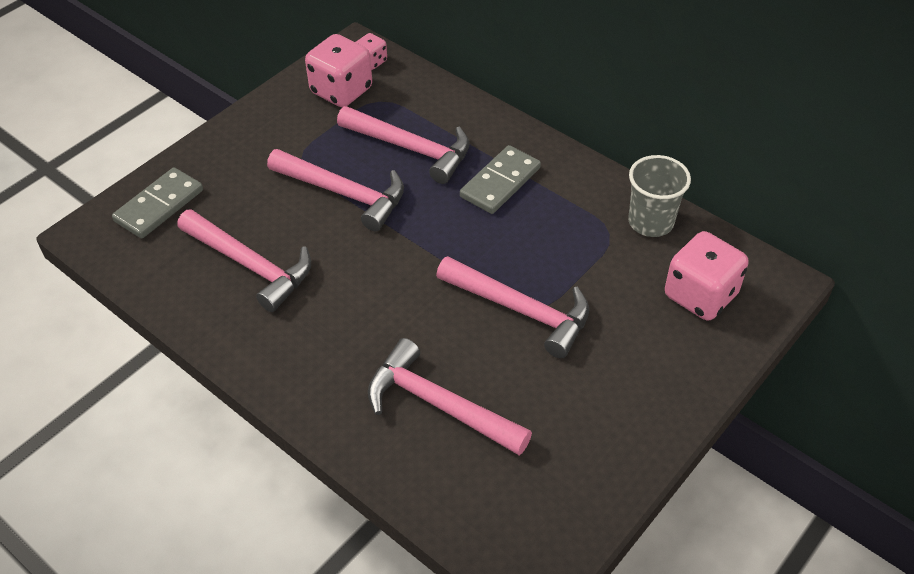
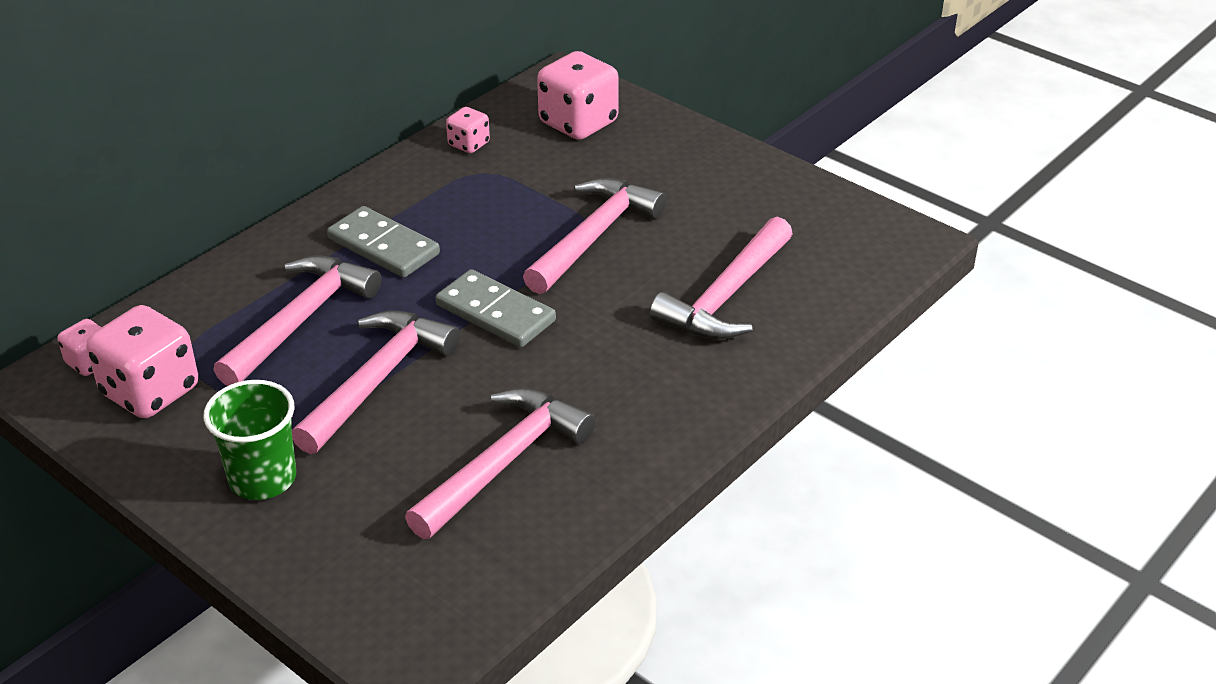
camera: 90 degrees left, 10 degrees down
(159, 206) = (366, 577): grey domino -> grey domino (495, 313)
(254, 150) = (262, 478): none -> green cup
(651, 222) = (469, 144): grey cup -> pink dice

